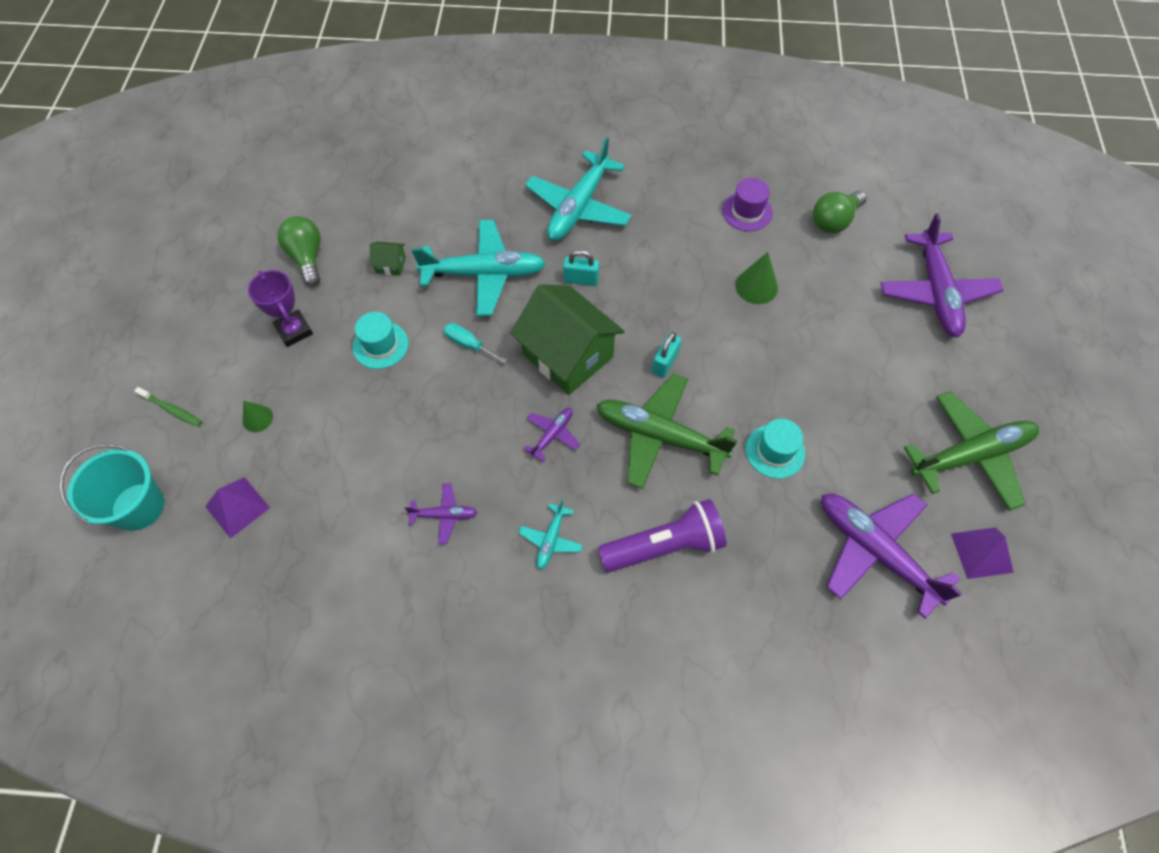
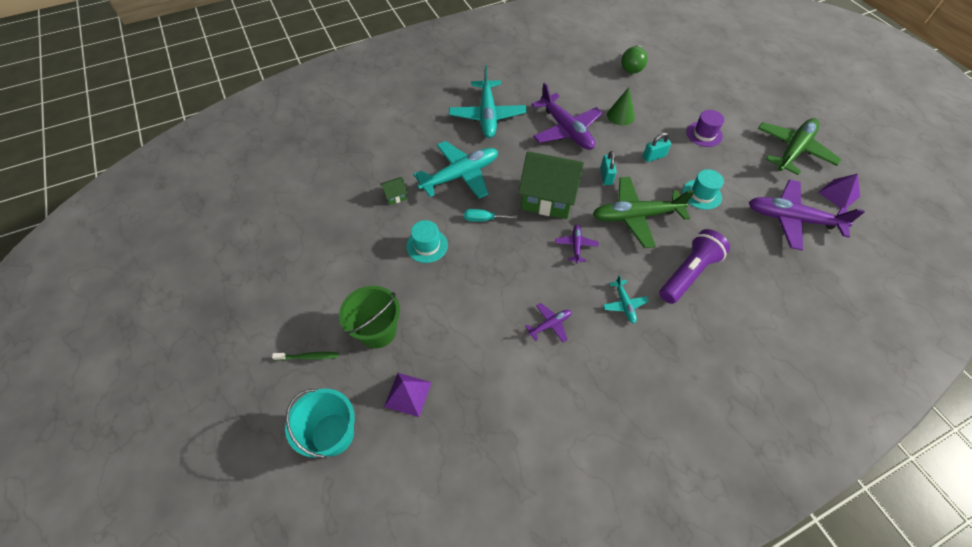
camera: 30 degrees left, 5 degrees down
(257, 418) = (377, 331): green cone -> green bucket
(294, 331) = (360, 264): purple trophy -> none
(307, 257) = (333, 216): green light bulb -> none
(581, 279) = (521, 153): turquoise padlock -> turquoise padlock (654, 156)
(747, 211) = (583, 80): purple hat -> purple hat (704, 134)
(936, 292) = (710, 81): purple plane -> purple plane (566, 130)

